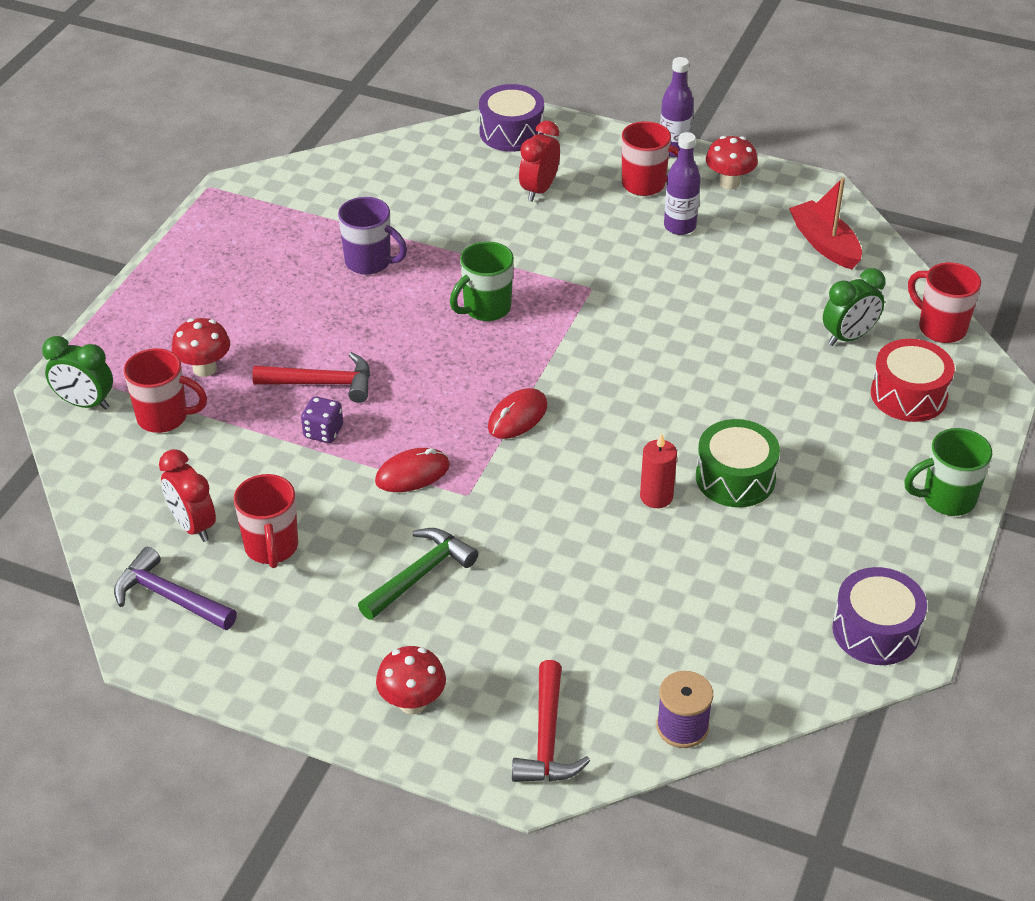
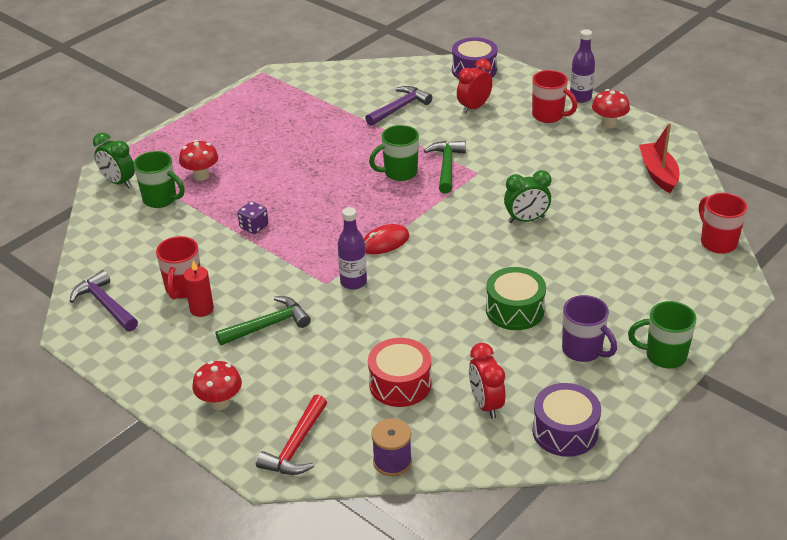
camera: 20 degrees right, 5 degrees down
(164, 417) = (161, 199): red mug -> green mug
(193, 526) = (143, 266): red clock -> red clock (486, 404)
(323, 383) = (269, 198): red hammer -> none
(369, 262) = (339, 132): purple mug -> purple mug (583, 351)
(412, 473) = (297, 263): red mouse -> none
(437, 209) = (400, 108): none -> purple hammer
(545, 286) = (446, 166): none -> green hammer
(656, 497) = (452, 310): red candle -> red candle (201, 309)
(679, 226) = (559, 145): purple bottle -> purple bottle (353, 282)
(848, 337) = (645, 236): green clock -> green clock (526, 220)
(908, 395) = (670, 281): red drum -> red drum (400, 384)

